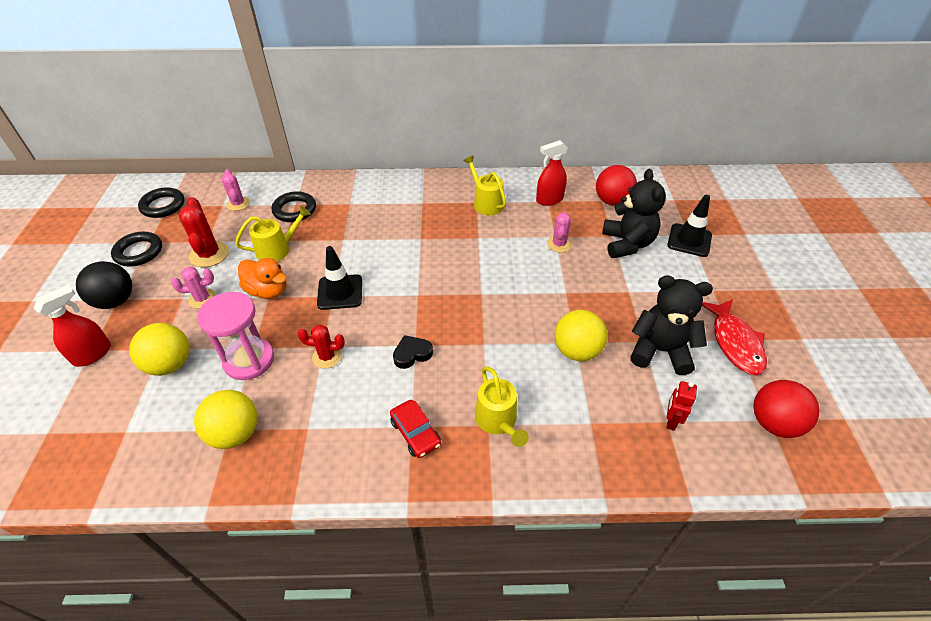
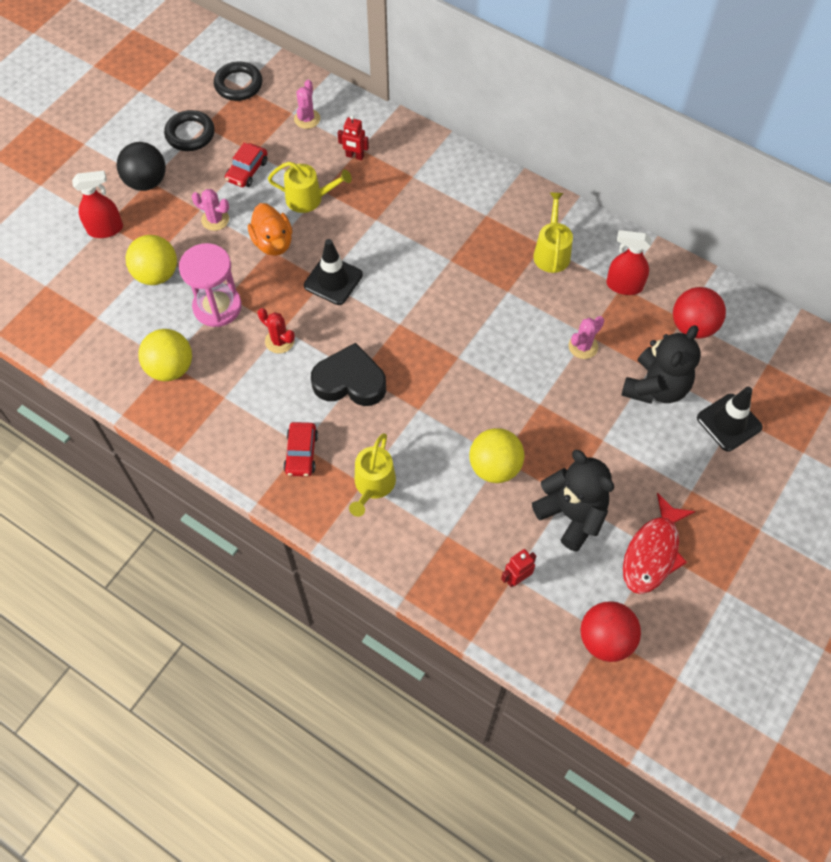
camera: 35 degrees right, 15 degrees up
(209, 254) = (247, 170): red cactus -> red car
(294, 210) = (354, 156): black ring -> red robot
(412, 354) = (350, 381): black heart -> black heart, size x1.79

